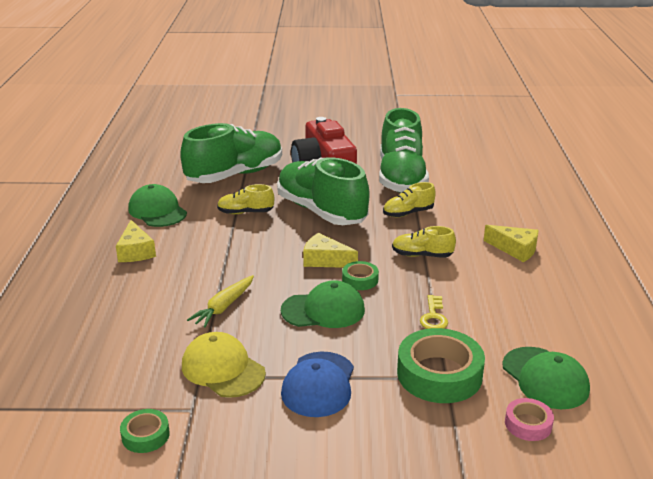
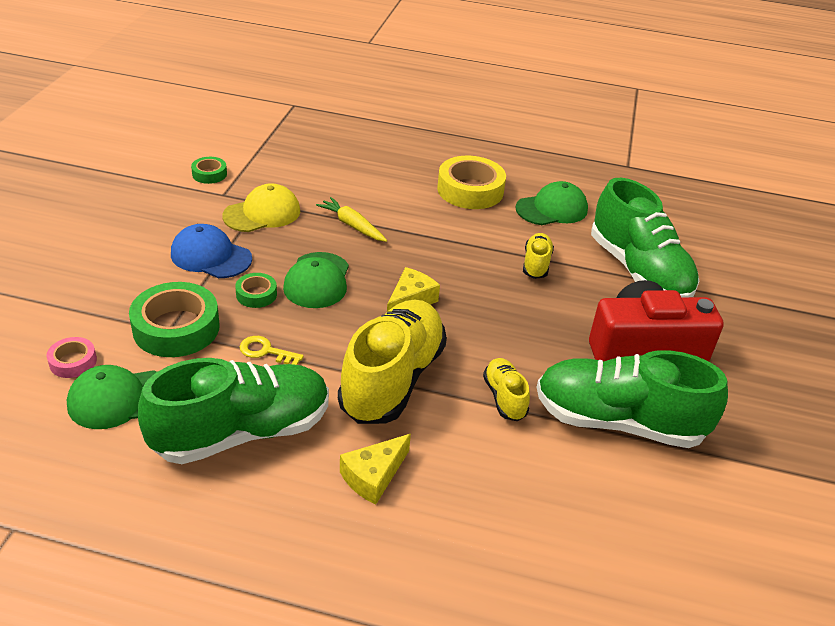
camera: 100 degrees right, 10 degrees up
(135, 251) = (470, 190): yellow cheese -> yellow tape
(321, 211) = (526, 321): green shoe -> green shoe (242, 432)
(360, 280) = (360, 317): green tape -> green tape (256, 294)
(422, 255) = (392, 379): yellow shoe -> yellow shoe, size x2.14

